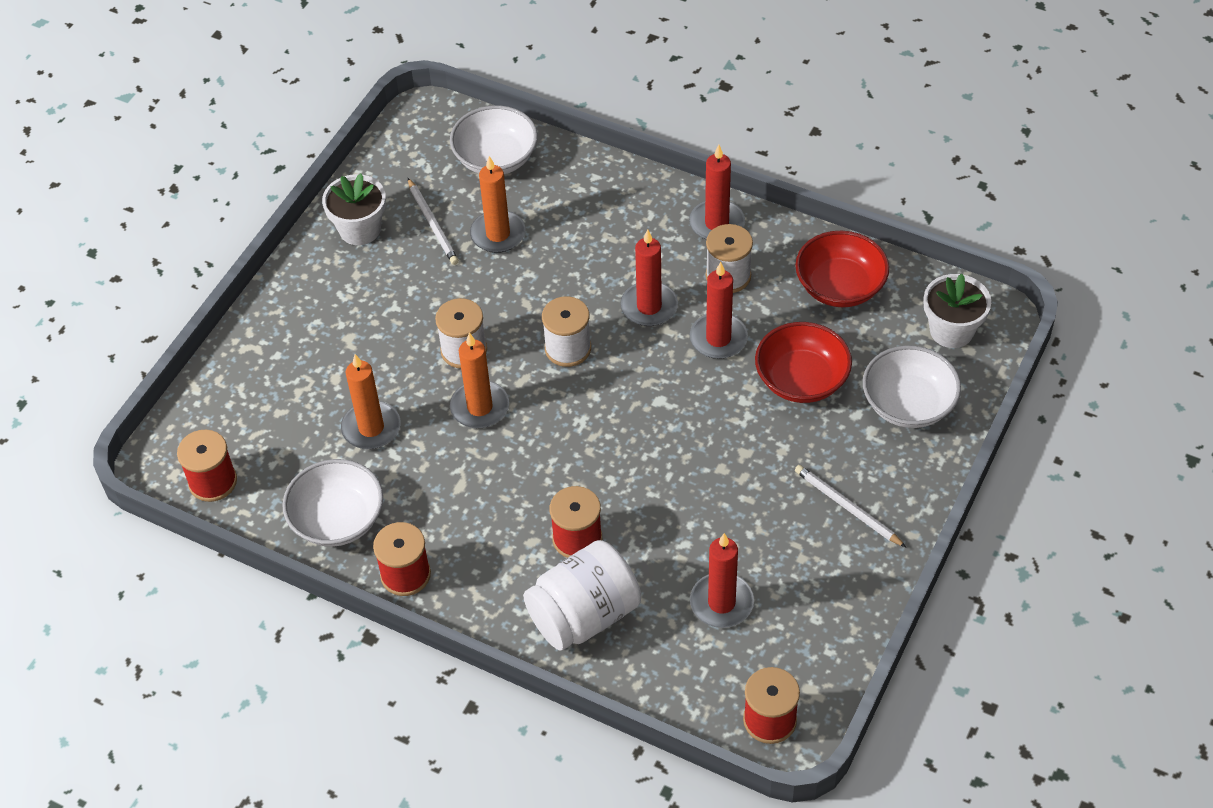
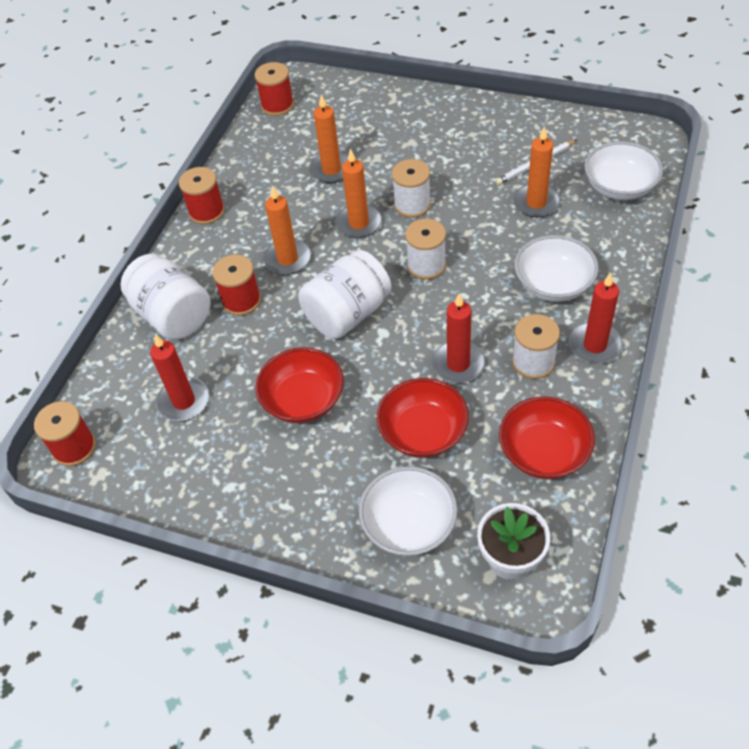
camera: 85 degrees right, 0 degrees up
(337, 519) = (251, 169): white bowl -> white bowl (553, 284)
(360, 229) = (517, 127): white flower pot -> none
(520, 486) = (287, 259): none -> orange candle
(624, 431) = (347, 314): none -> white jar
(649, 306) = (483, 310): red candle -> none
(741, 483) = (303, 400): none -> red bowl
(847, 507) = (284, 483): white pencil -> none

